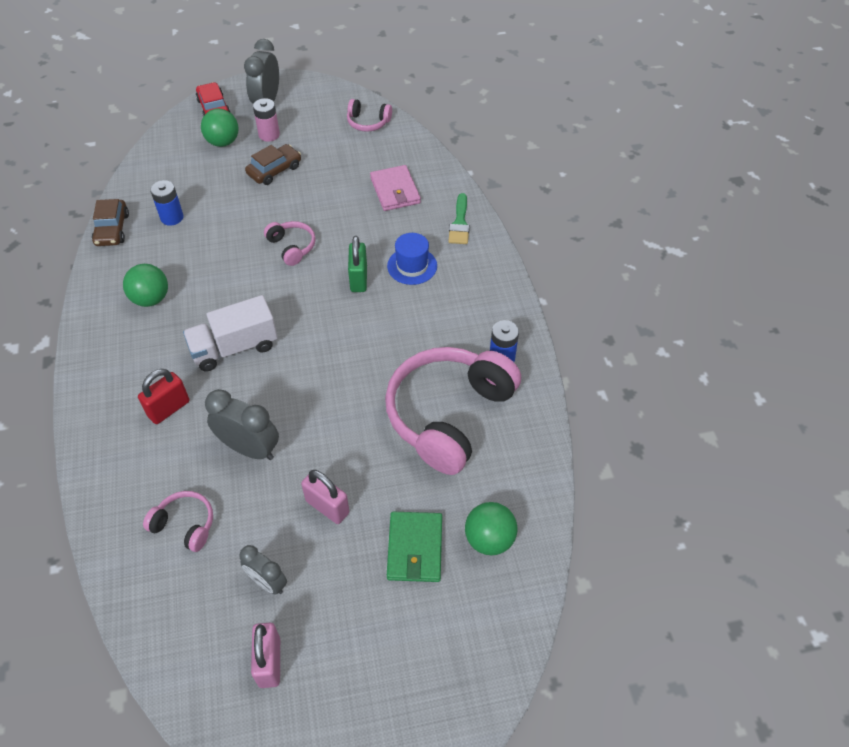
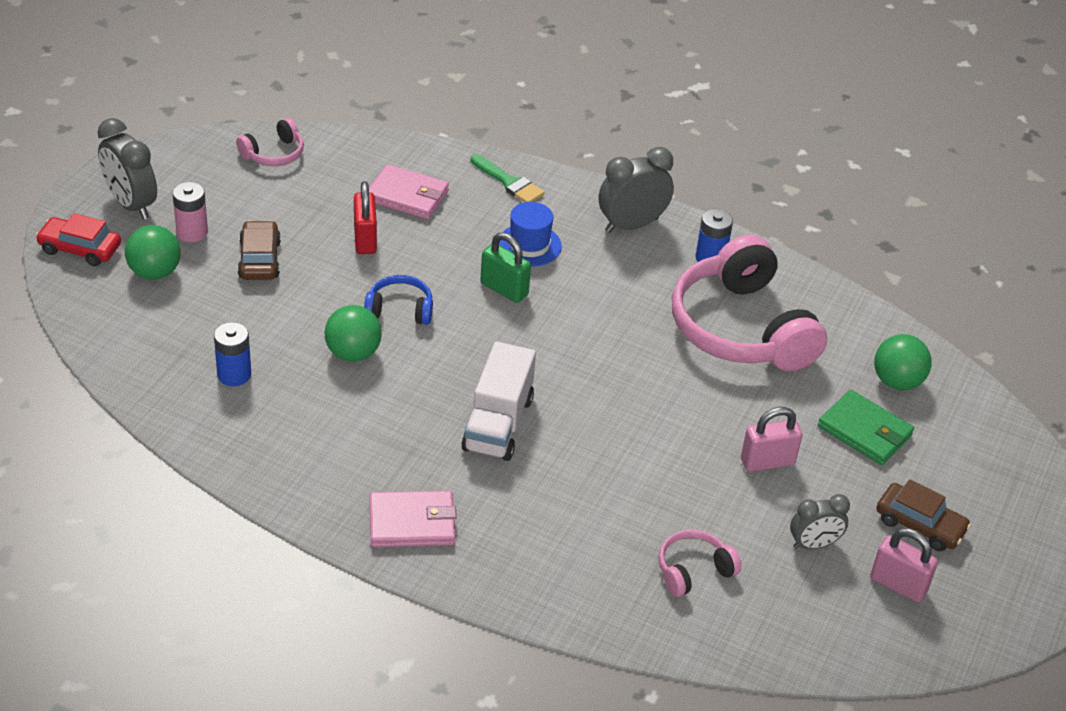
camera: 55 degrees left, 10 degrees down
(112, 229) = (191, 431): brown car -> brown car (920, 525)
(115, 360) = (412, 523): none -> pink wallet
(151, 299) = (349, 452): green ball -> green ball (353, 353)
(169, 409) = (530, 513): red padlock -> red padlock (365, 239)
(250, 448) = (645, 479): grey clock -> grey clock (631, 225)
(292, 247) = (400, 309): pink headphones -> blue headphones

